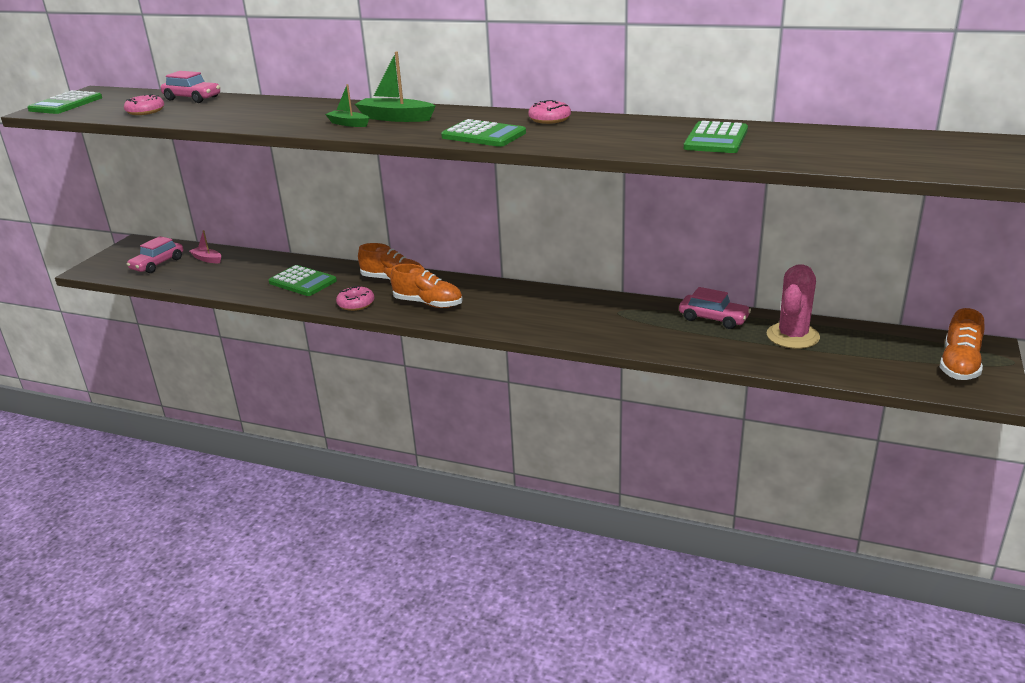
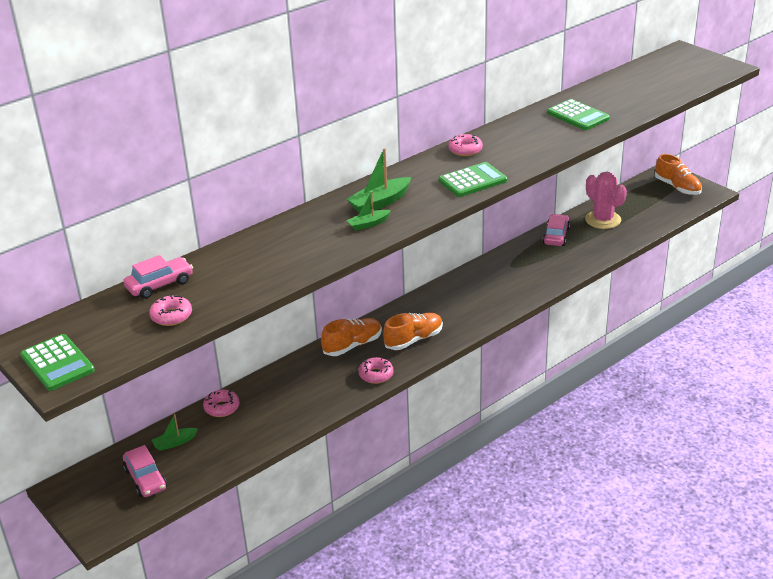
camera: 60 degrees left, 5 degrees up
(207, 259) = (174, 443): pink boat -> green boat
(263, 260) = (222, 408): none -> pink donut
(302, 282) = (299, 394): green calculator -> none
(713, 319) = (556, 236): pink car -> pink car turned 45 degrees counterclockwise

